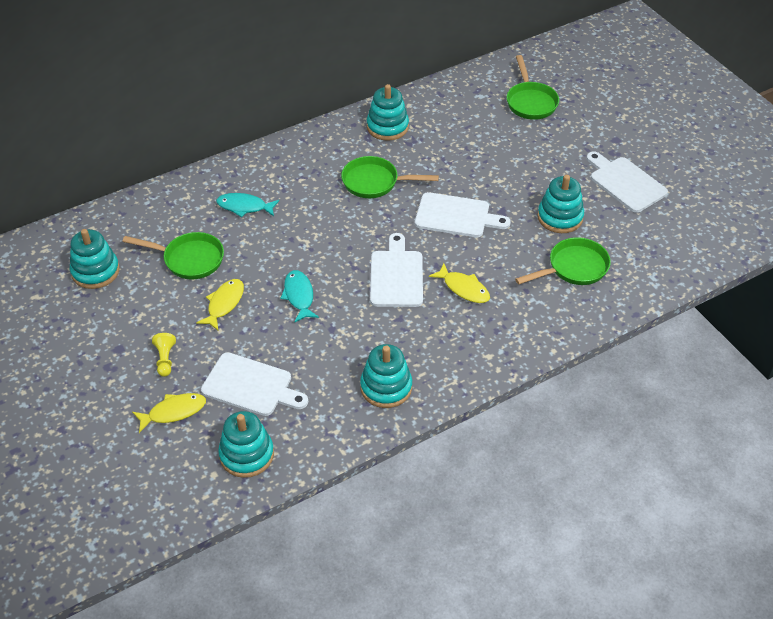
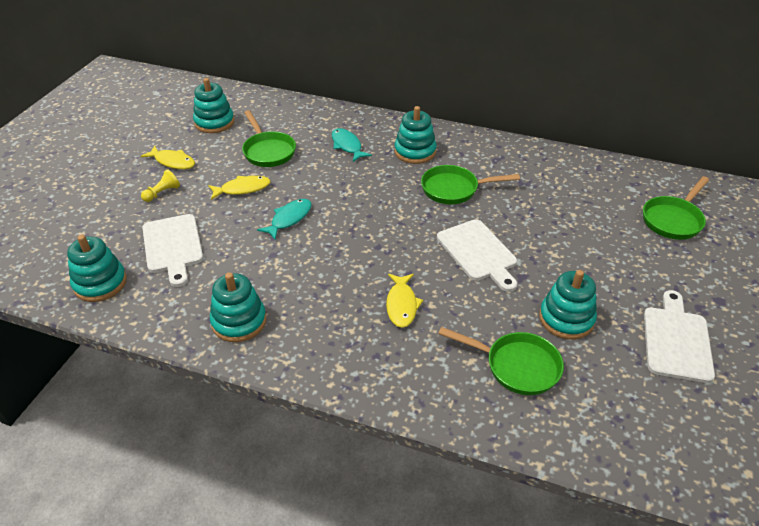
camera: 50 degrees right, 5 degrees down
(173, 412) = (115, 224): yellow fish -> yellow fish (173, 162)
(375, 182) = (454, 189): green pan -> green pan turned 60 degrees counterclockwise
(387, 127) = (521, 162): turquoise stacking toy -> turquoise stacking toy (415, 152)
(396, 275) = (369, 257): white cutting board -> none

